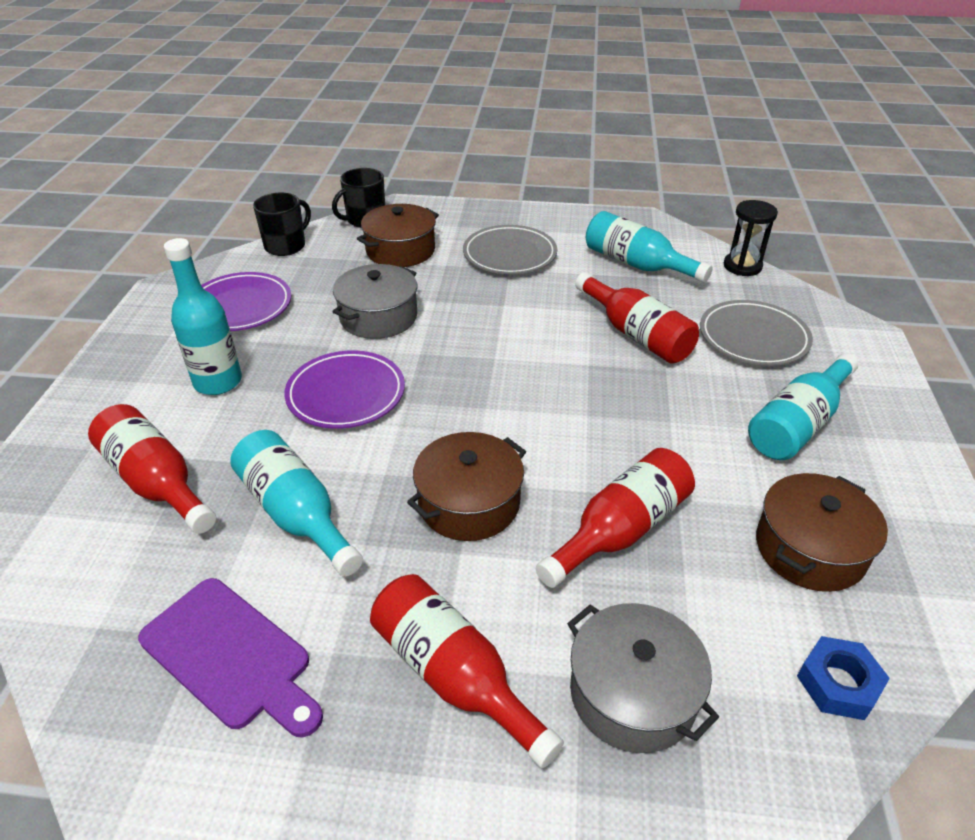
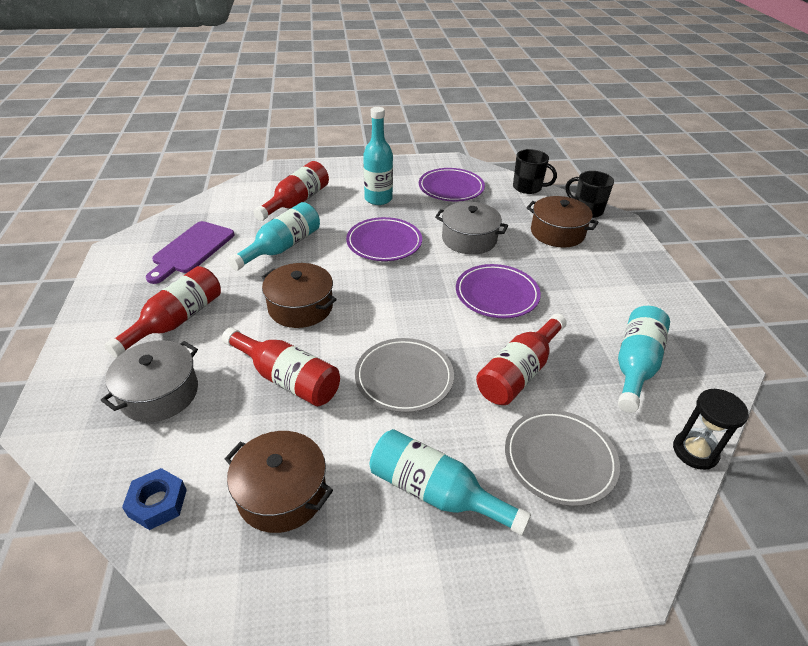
camera: 75 degrees right, 0 degrees up
(502, 320) = (497, 294): none -> purple plate
(509, 255) = (592, 286): grey plate -> grey plate (404, 378)

